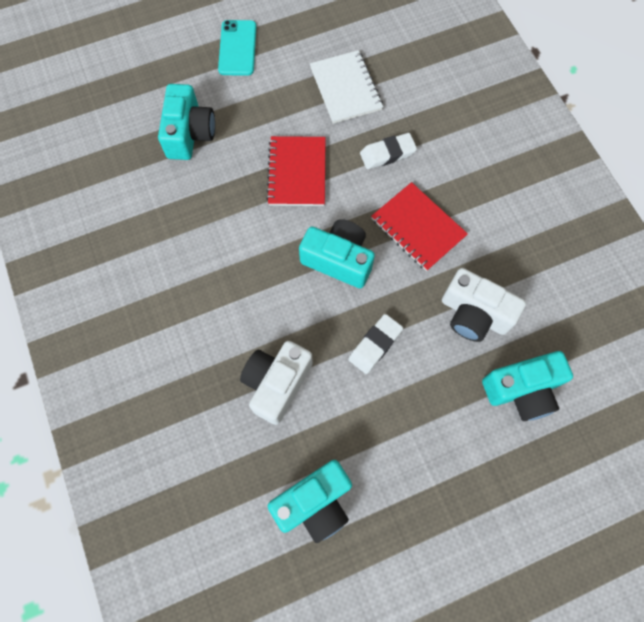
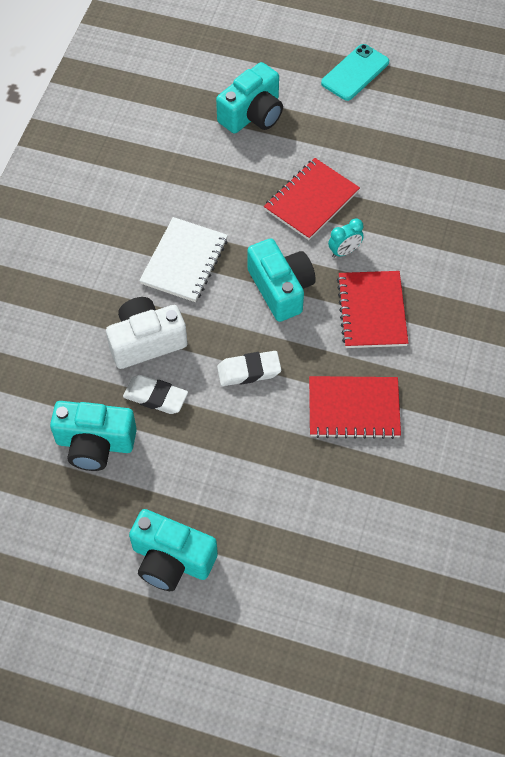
camera: 40 degrees right, 10 degrees down
(345, 89) = (417, 163): white notebook -> white notebook (184, 261)
(357, 195) = (344, 251): none -> turquoise clock
(387, 154) = (403, 237): white eraser -> white eraser (155, 397)
(474, 314) = (353, 408): white camera -> red notebook
(522, 390) = (336, 493): turquoise camera -> turquoise camera (171, 560)

